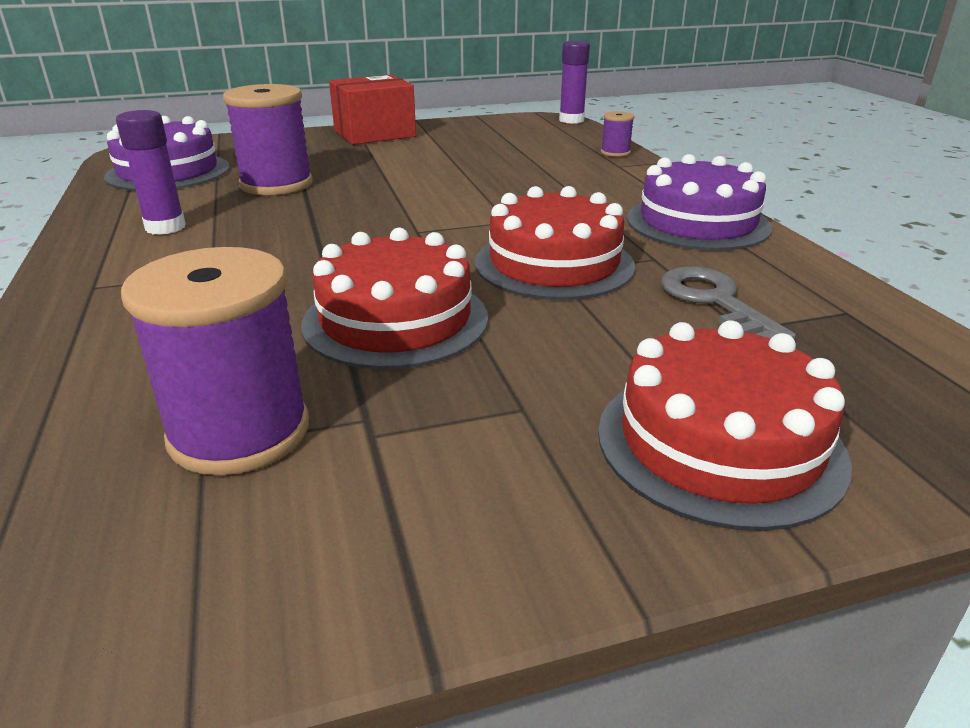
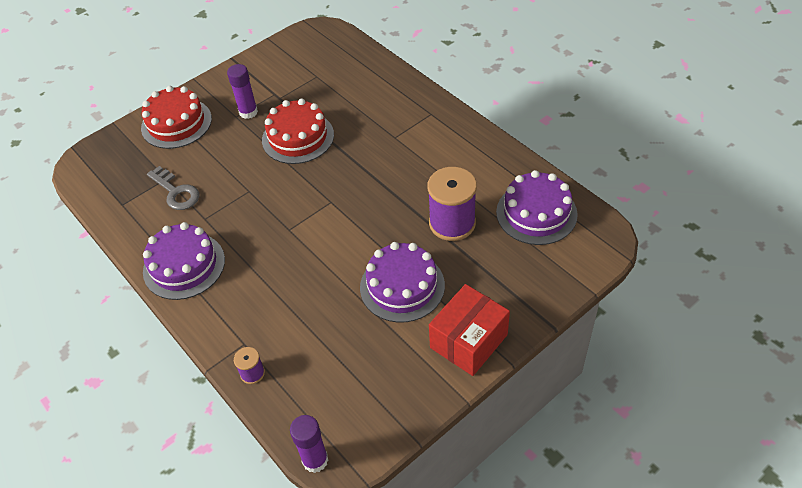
camera: 160 degrees right, 20 degrees up
(165, 227) = (456, 159): purple glue stick -> purple glue stick (248, 112)
(239, 432) = (311, 82): purple spool -> none
(400, 163) = (402, 286): none -> purple cake
(554, 264) = (250, 196): red cake -> none

